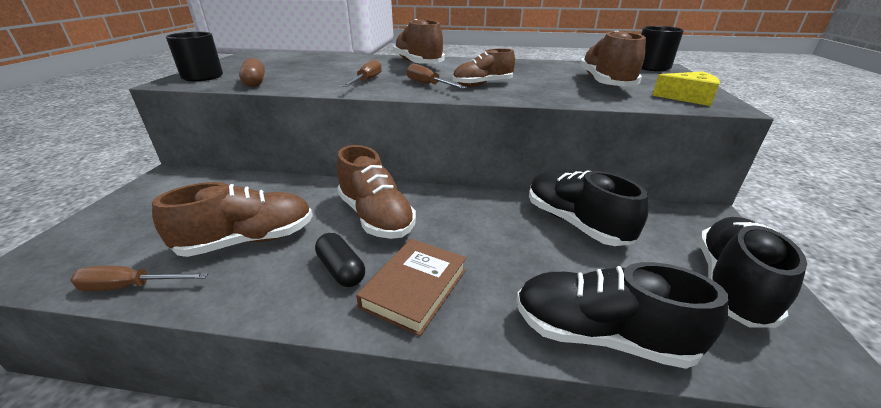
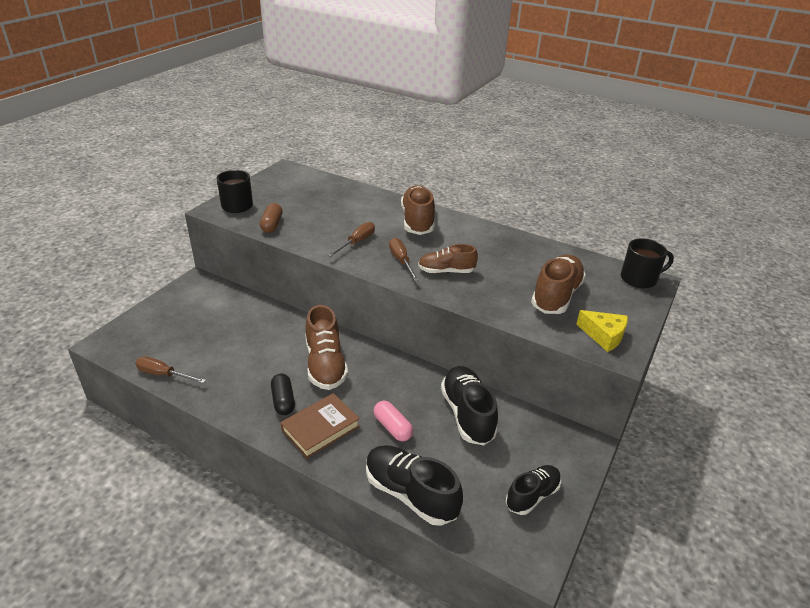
camera: 20 degrees right, 5 degrees up
(248, 240) = (235, 360): brown shoe -> none
(506, 259) = (392, 427): none -> pink capsule
(731, 284) = (532, 496): black shoe -> black shoe, size x0.64

